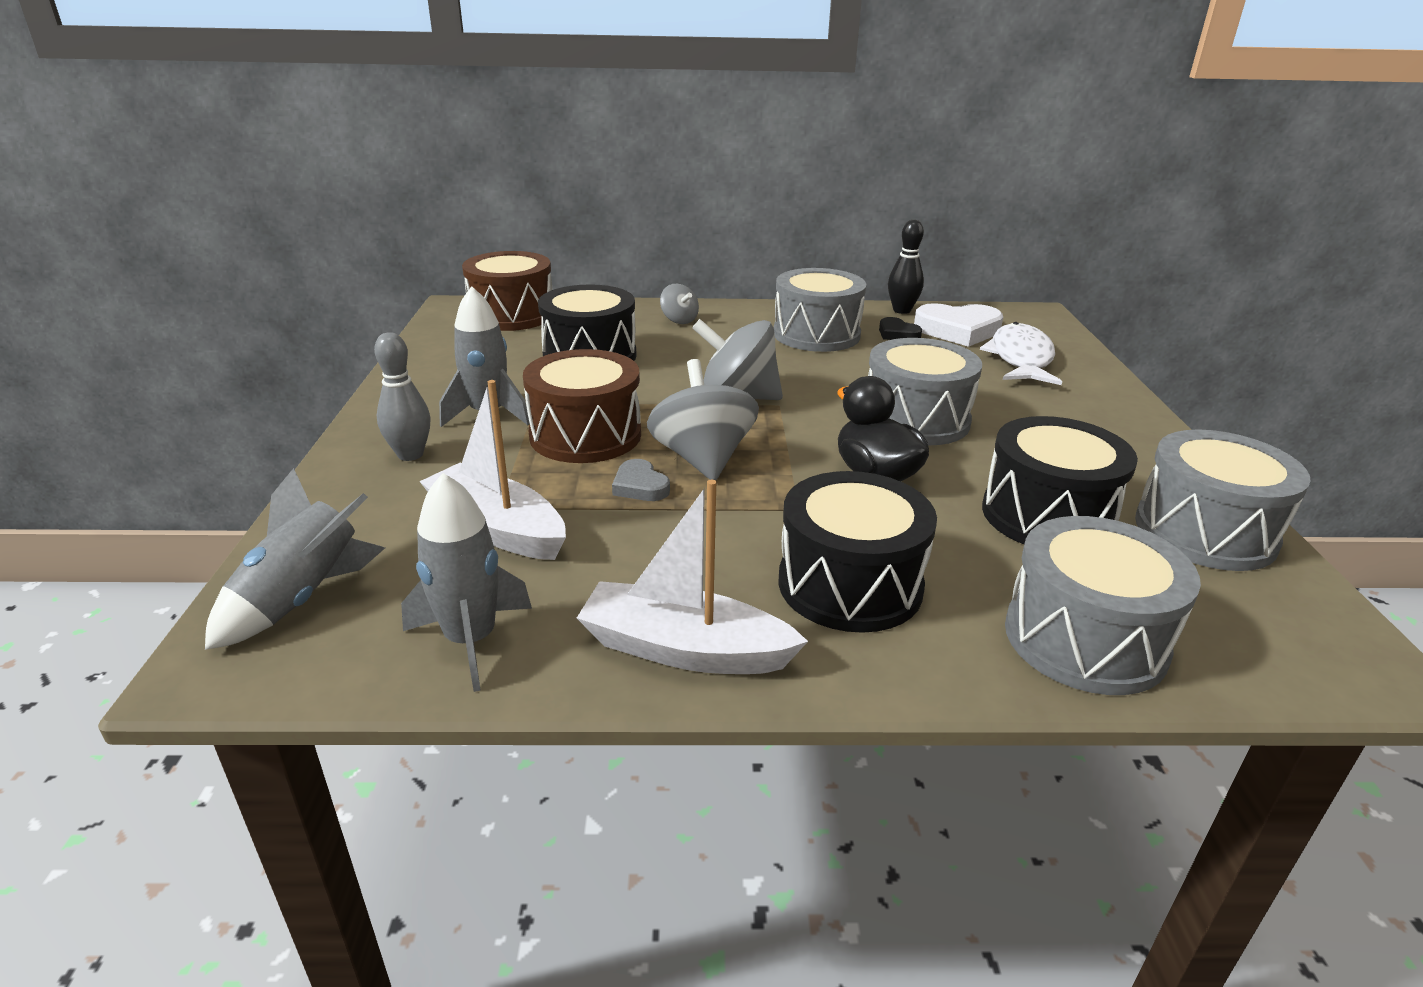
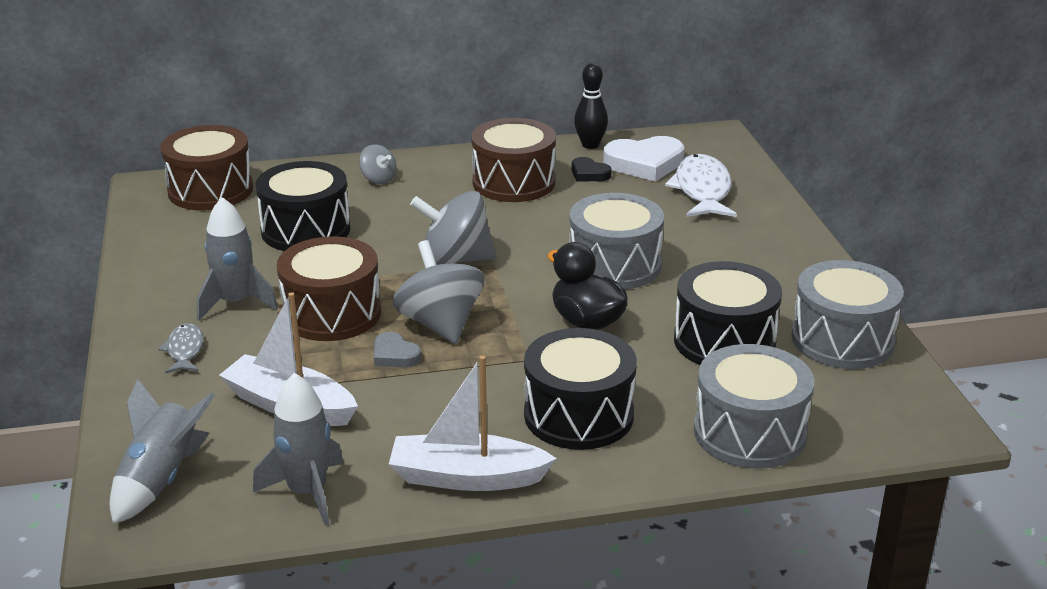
camera: 10 degrees left, 0 degrees up
(410, 455) = (185, 350): grey bowling pin -> grey fish
(816, 334) = (513, 182): grey drum -> brown drum

